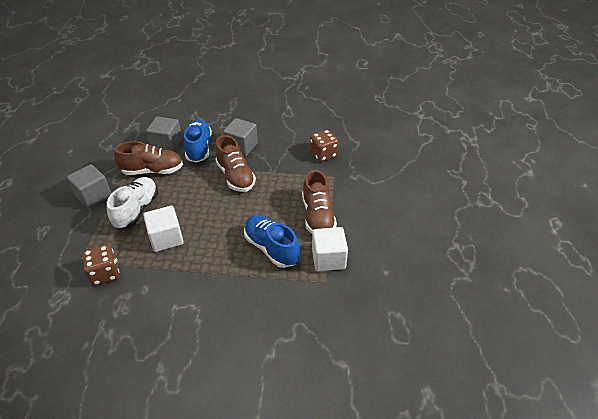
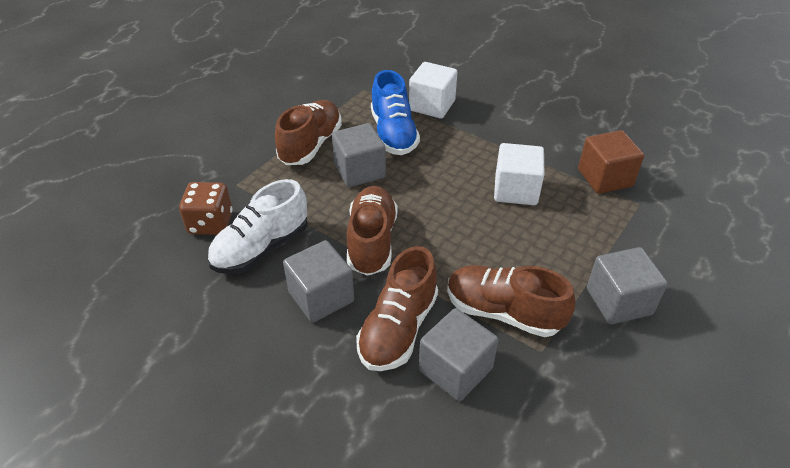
camera: 150 degrees left, 0 degrees up
(105, 273) = (605, 178): brown dice -> brown cube
(137, 210) = (548, 246): white shoe -> white shoe (261, 248)
(199, 148) = (398, 329): blue shoe -> brown shoe
(272, 211) = (359, 171): none -> grey cube
(328, 259) = (342, 104): white cube -> white cube (432, 105)

